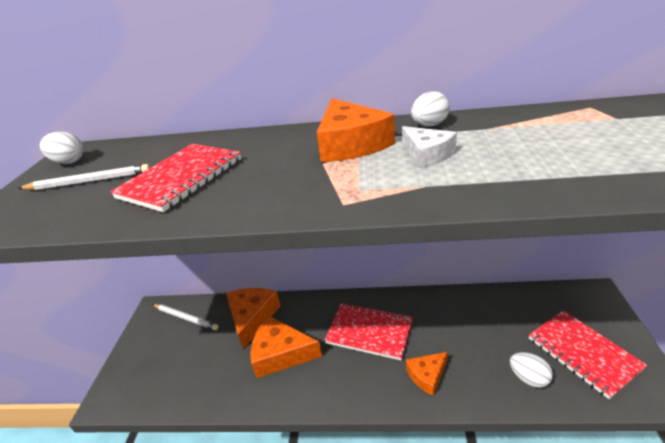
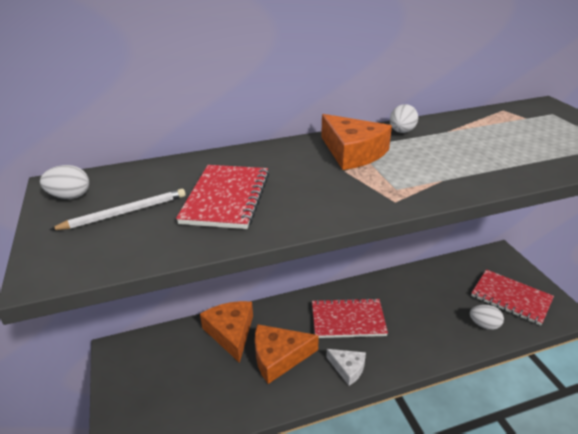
camera: 25 degrees left, 0 degrees up
(186, 318) = (158, 349): white pencil -> none
(427, 154) = (422, 156): white cheese -> white cheese (348, 368)
(427, 375) = (412, 342): orange cheese -> none

